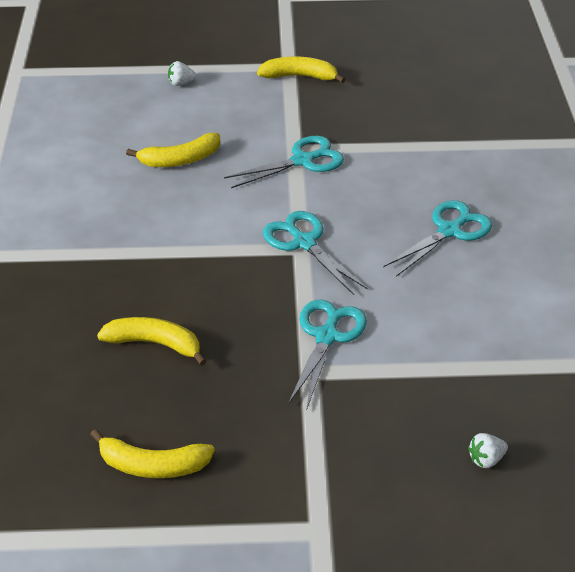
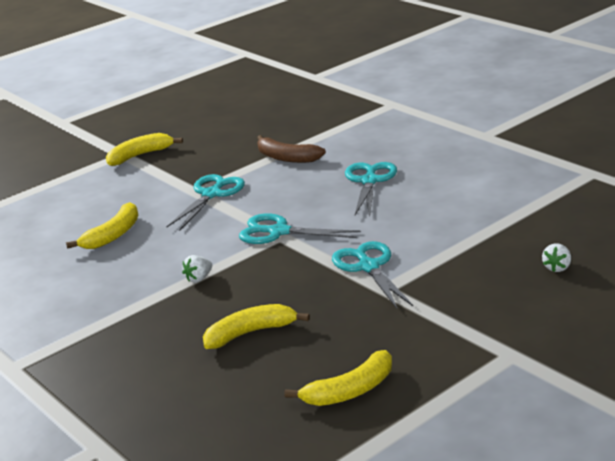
camera: 35 degrees left, 15 degrees down
(181, 83) = (46, 197): white strawberry -> white strawberry (199, 278)
(412, 154) = (286, 158): none -> brown banana

